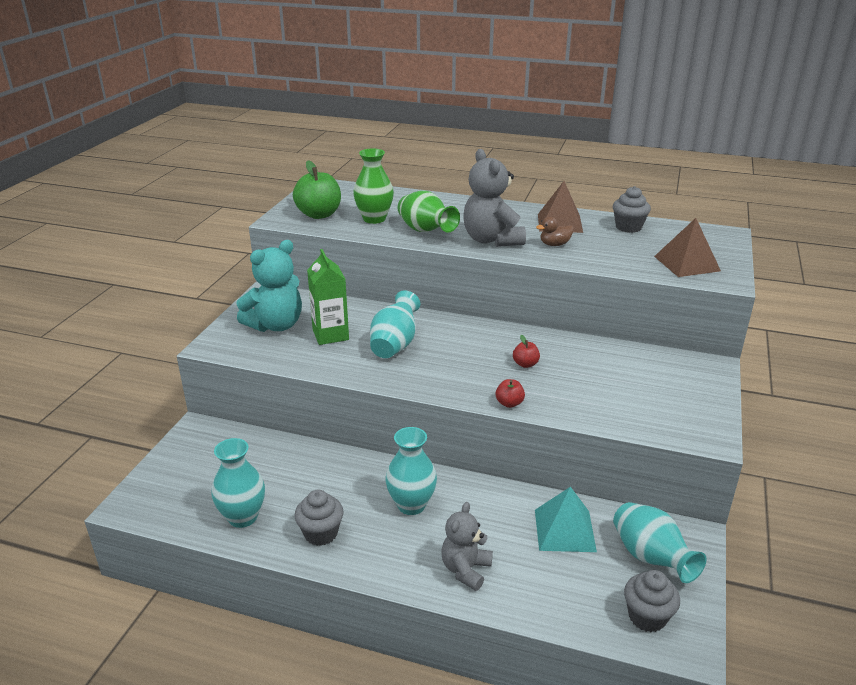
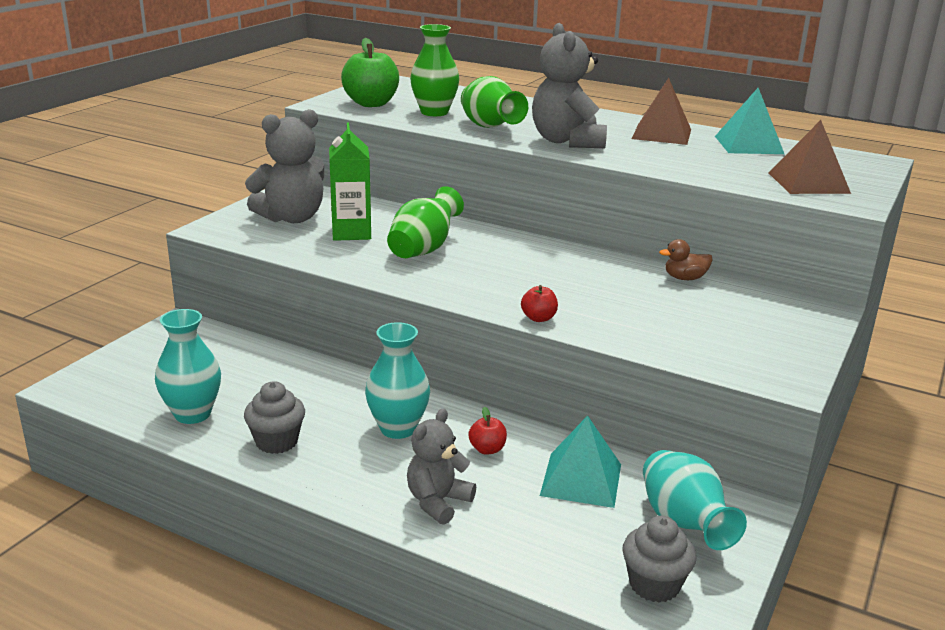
camera: 10 degrees right, 5 degrees down
(276, 325) = (292, 218): turquoise teddy bear -> grey teddy bear
(395, 344) = (424, 249): turquoise vase -> green vase
(525, 364) = (577, 284): red apple -> red apple (487, 449)
(554, 244) = (644, 152): brown duck -> brown duck (685, 278)
(628, 227) = (748, 145): grey cupcake -> turquoise pyramid

